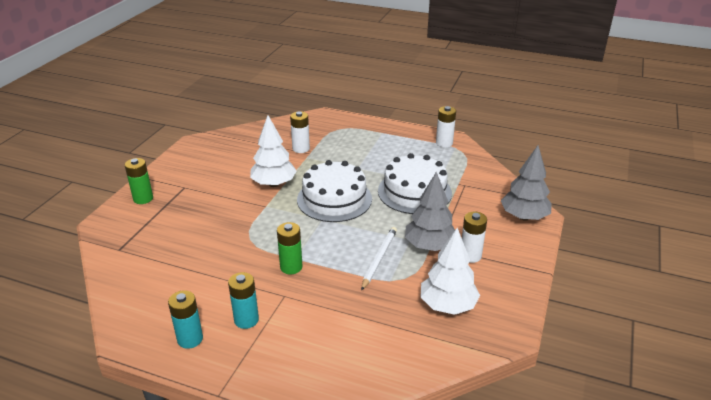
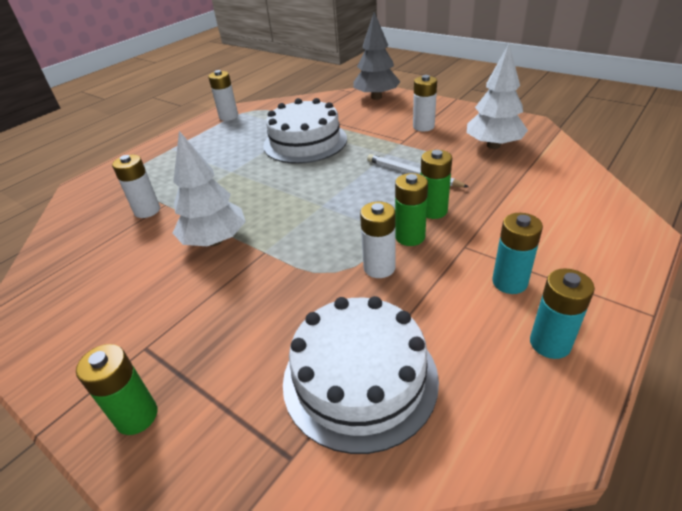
camera: 70 degrees left, 5 degrees up
(255, 257) = (379, 267): none -> white battery
(326, 275) = (433, 211): none -> green battery
(334, 199) = (285, 193): white cake -> white cake (359, 378)
(429, 246) = (401, 144): grey tree -> none

